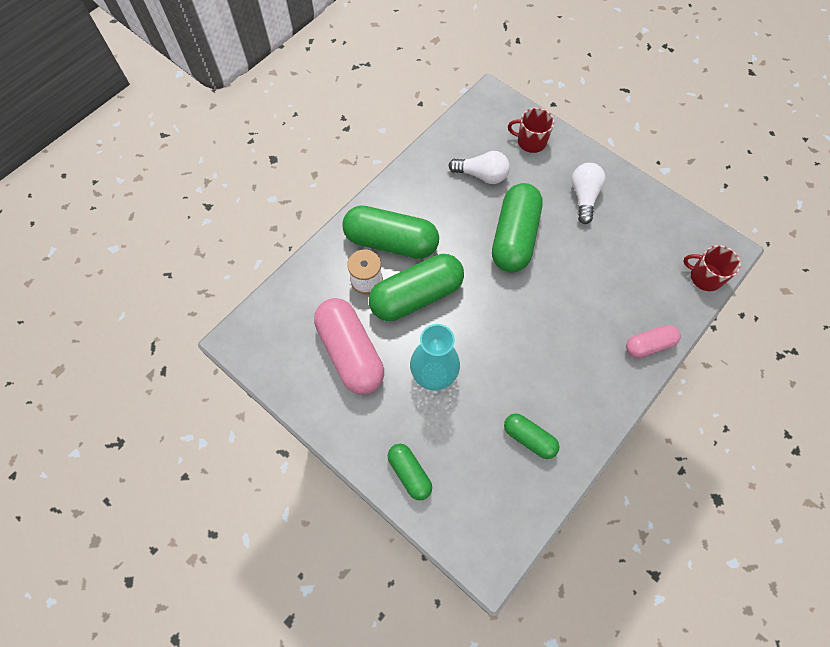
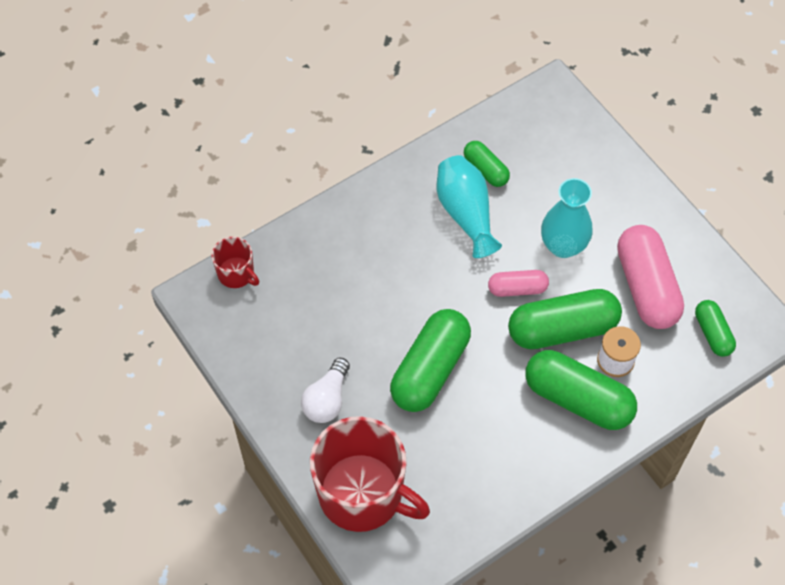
camera: 165 degrees left, 5 degrees down
(409, 473) = (607, 168): green capsule -> green capsule (712, 333)
(481, 175) = (443, 460): white light bulb -> none
(531, 141) = (362, 494): red mug -> red mug, size x2.12
(532, 385) = (466, 213): none -> turquoise vase
(649, 345) = (332, 221): pink capsule -> pink capsule (517, 288)

